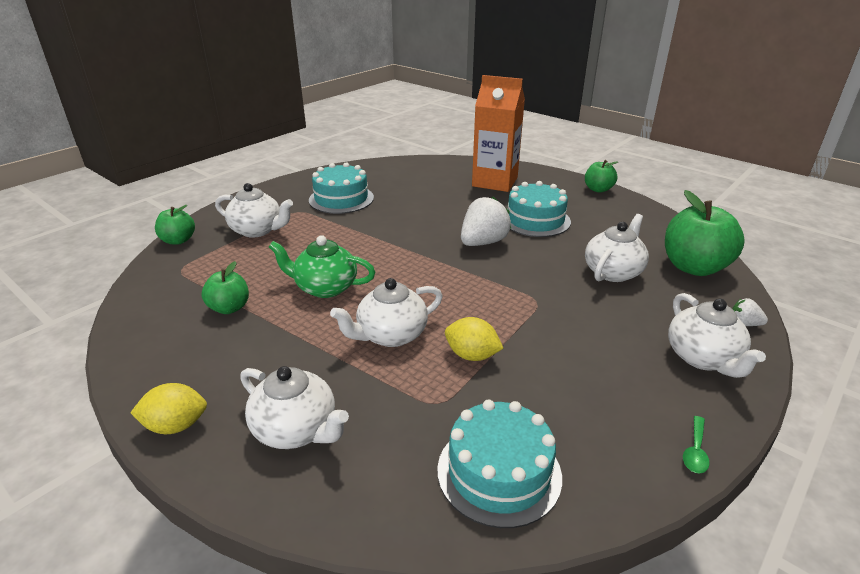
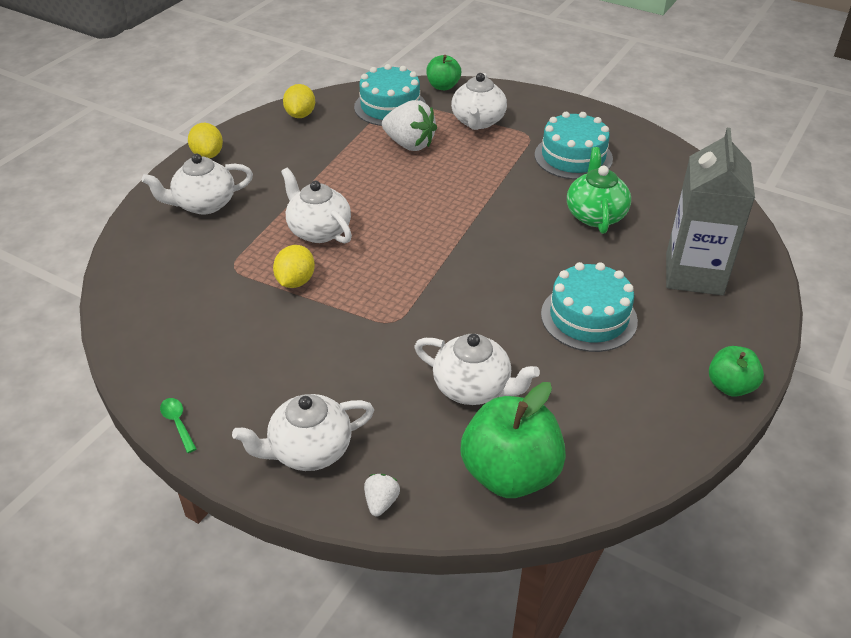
camera: 80 degrees right, 10 degrees up
(147, 336) = (300, 115): none -> yellow lemon
(229, 308) = (343, 140): green apple -> none
(296, 430) = (204, 204): white teapot -> white teapot turned 45 degrees clockwise
(325, 288) = (385, 181): green teapot -> green teapot (595, 215)
(483, 242) = (508, 274): white strawberry -> white strawberry (409, 144)
(495, 182) = (694, 274): orange carton -> grey carton
(499, 472) = (161, 305): turquoise cake -> turquoise cake (390, 107)
(695, 451) = (177, 423): green spoon -> green spoon turned 45 degrees clockwise

